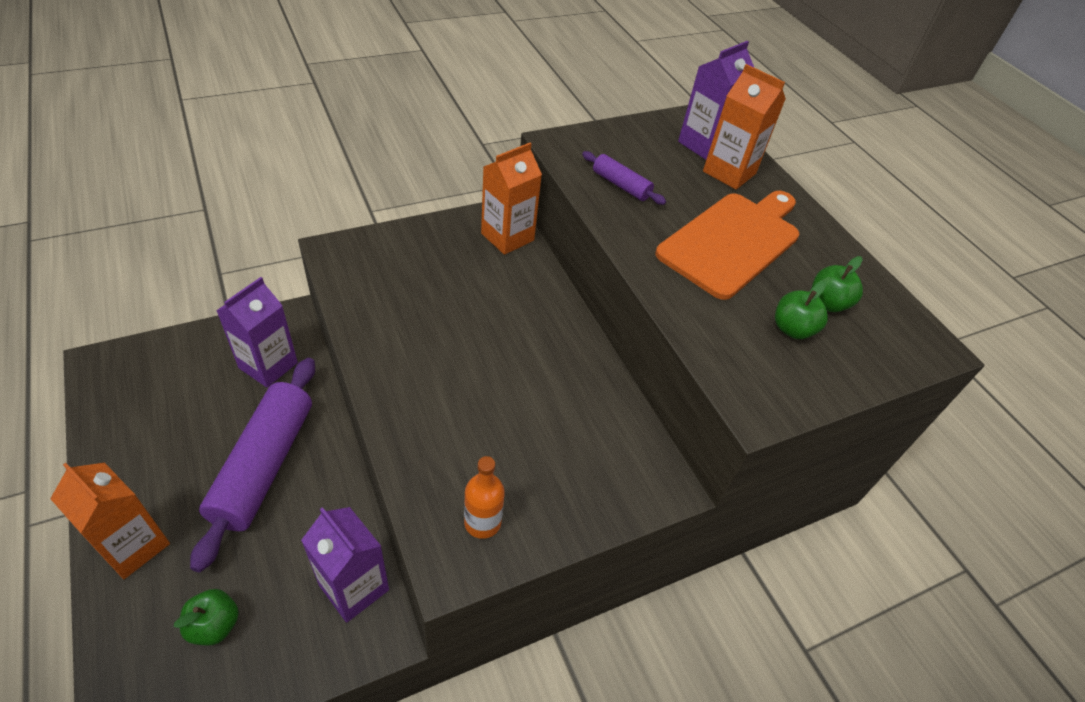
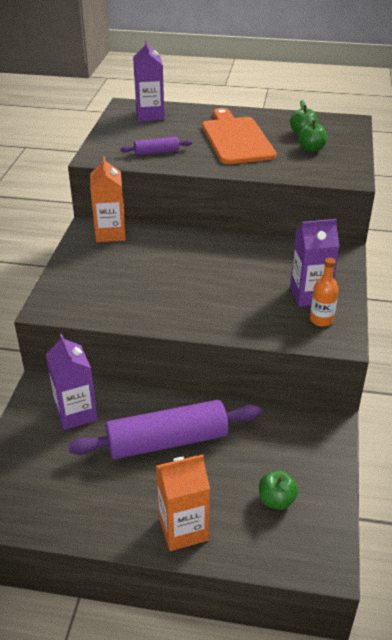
camera: 50 degrees left, 10 degrees down
(265, 466) = (167, 441): purple rolling pin -> purple rolling pin turned 60 degrees counterclockwise
(354, 587) = (292, 426): purple carton -> purple carton (309, 295)
(729, 172) = (181, 118): orange carton -> none

